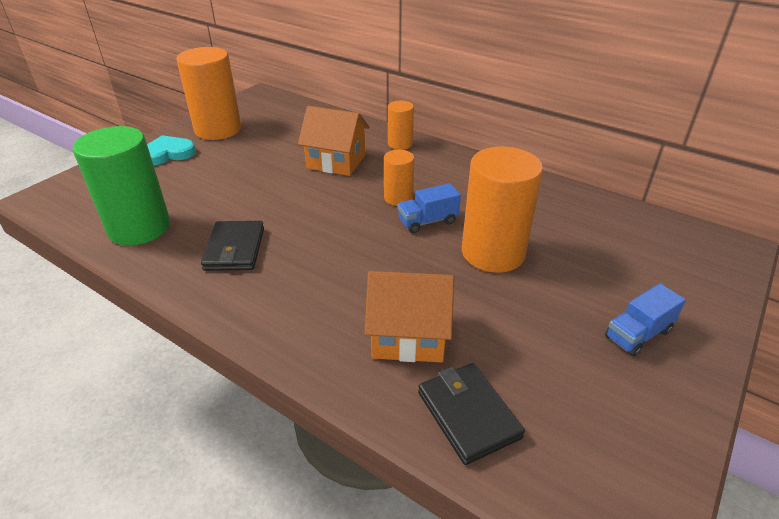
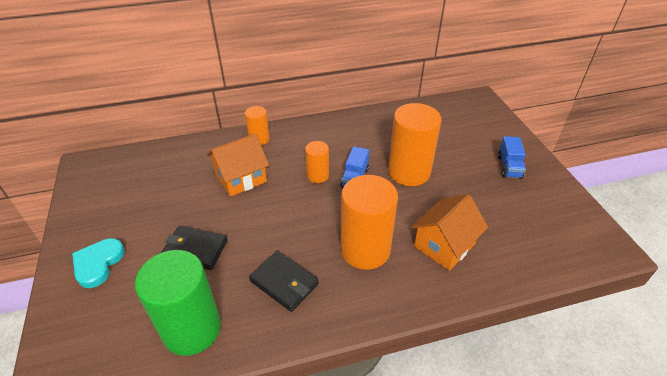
camera: 50 degrees left, 5 degrees up
(218, 129) = (104, 215): orange cylinder -> orange cylinder (365, 250)
(468, 414) = (515, 257): black wallet -> black wallet (195, 249)

